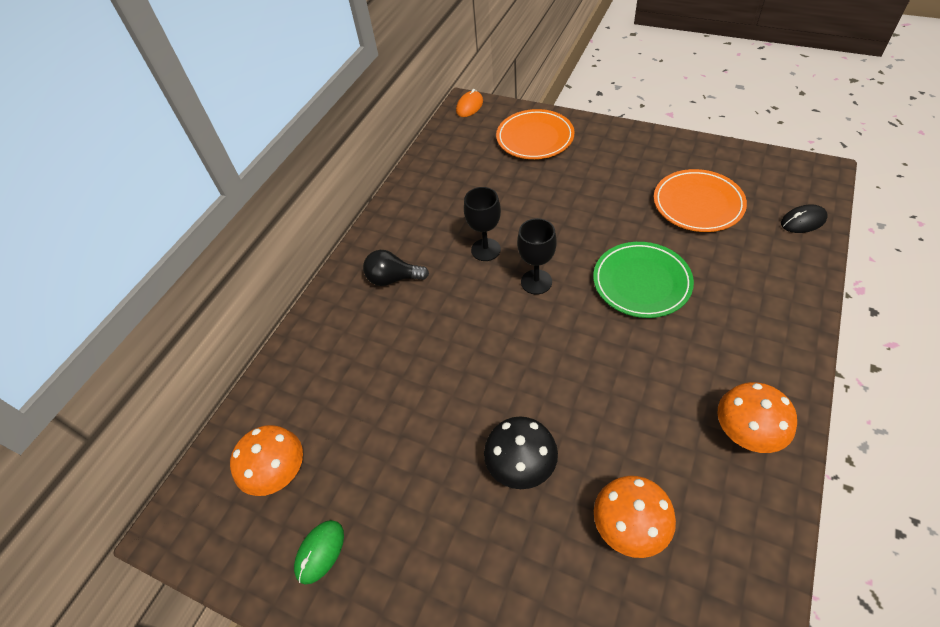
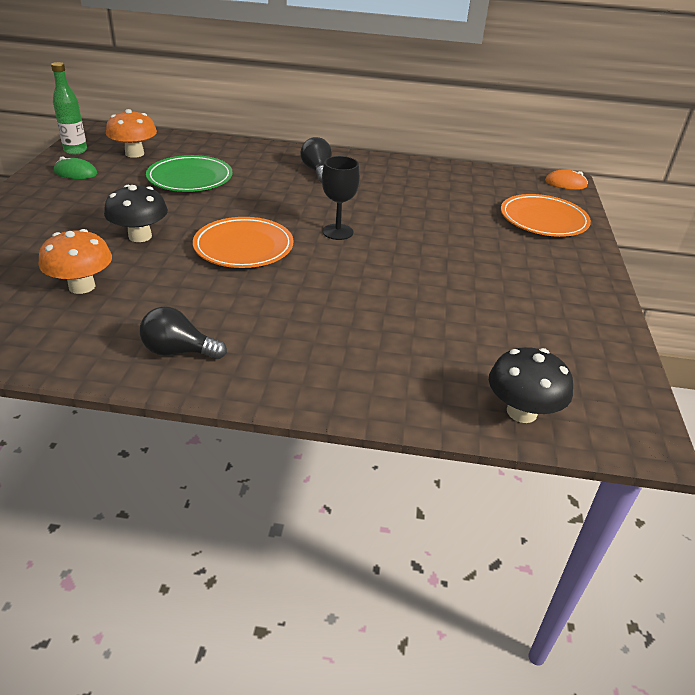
camera: 65 degrees right, 15 degrees down
(238, 557) = (75, 150): none -> green bottle
(486, 250) = (367, 206): black goblet -> none
(641, 282) = (359, 288): green plate -> green plate (190, 178)
(697, 204) = (503, 325): orange plate -> orange plate (243, 247)
(746, 432) = (179, 351): orange mushroom -> black light bulb
(803, 221) = (521, 412): black mouse -> black mushroom

